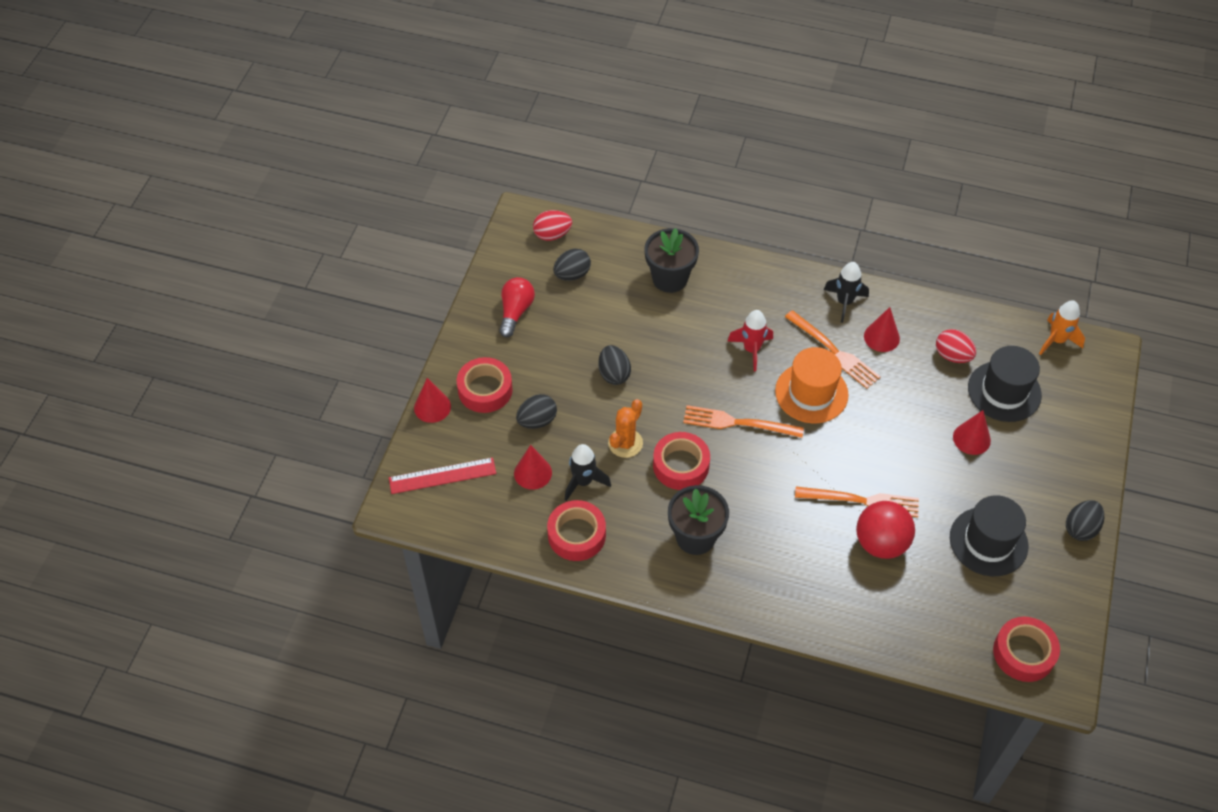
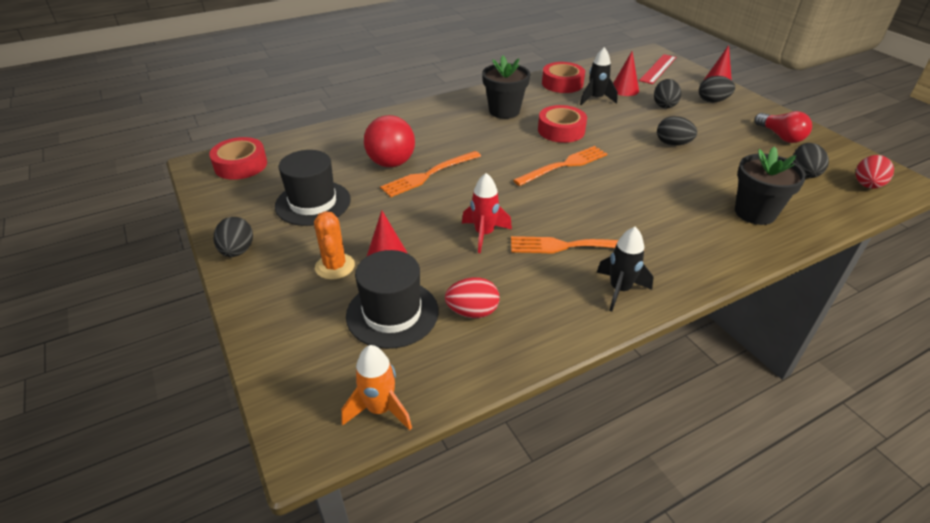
camera: 135 degrees right, 15 degrees down
(485, 390) = (712, 101): red tape -> black egg
(625, 443) = (606, 122): orange cactus -> orange cactus (335, 266)
(751, 349) = (625, 208): red rocket -> red rocket (484, 234)
(811, 393) = (545, 209): orange hat -> none
(881, 337) = (551, 283): red cone -> none

